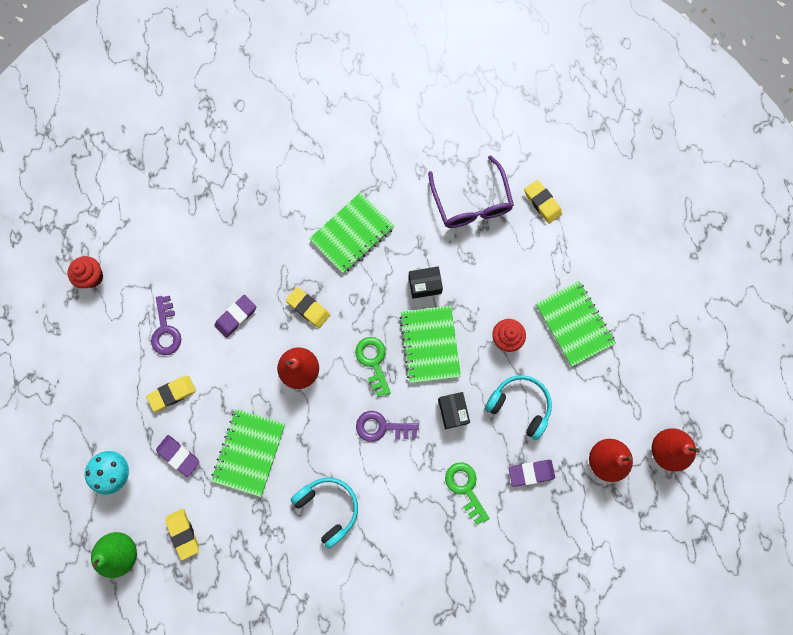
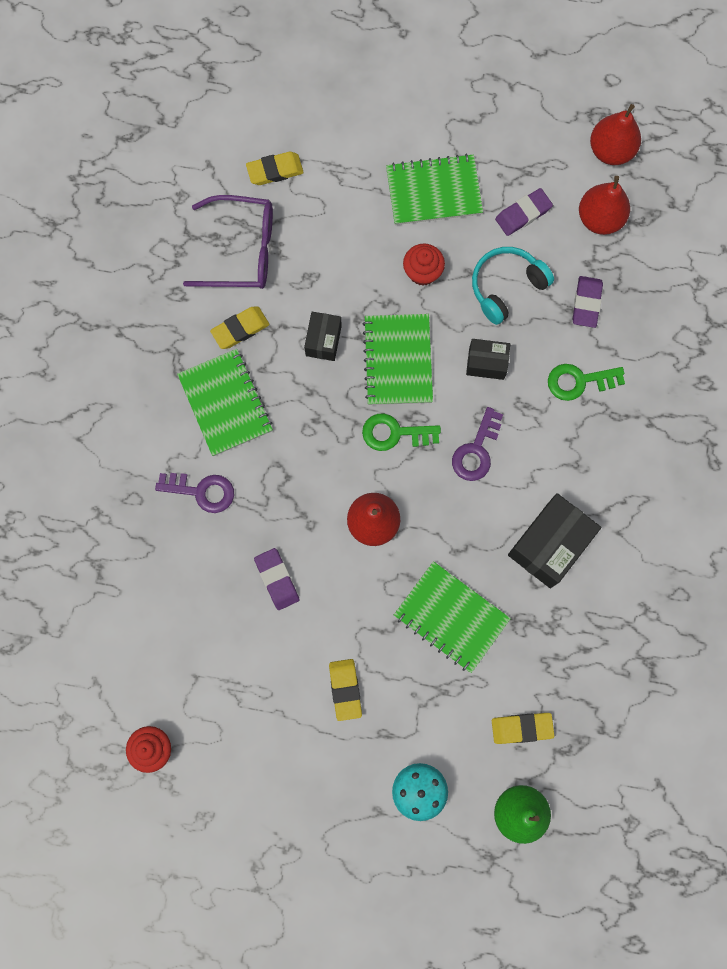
camera: 70 degrees left, 0 degrees up
(166, 330) = (261, 673): purple key -> purple key (202, 491)
(179, 455) = (425, 705): purple eraser -> purple eraser (523, 214)
(308, 308) = (299, 488): yellow eraser -> yellow eraser (240, 329)
(328, 508) = (549, 545): turquoise headphones -> black box
(430, 344) = (398, 360): green notebook -> green notebook turned 75 degrees clockwise

